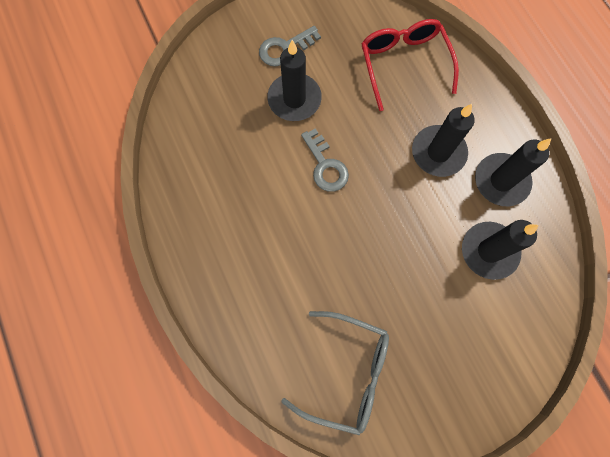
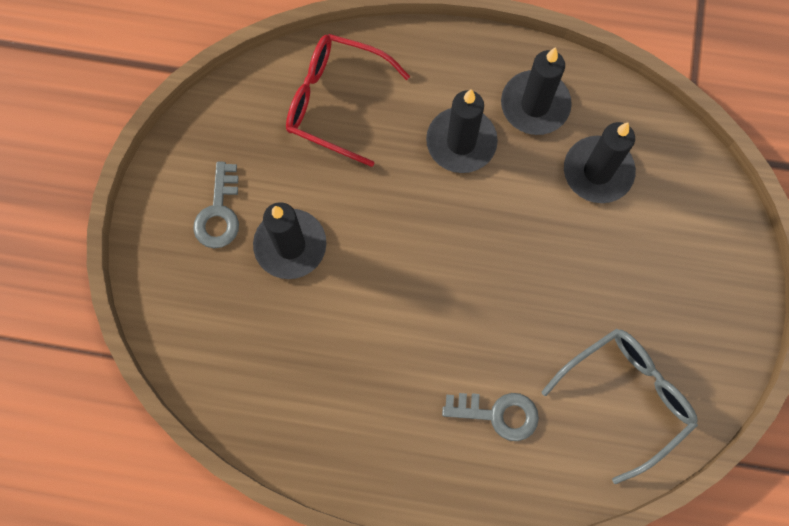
camera: 55 degrees left, 0 degrees up
(325, 166) = (393, 266): grey key -> grey key (498, 414)

